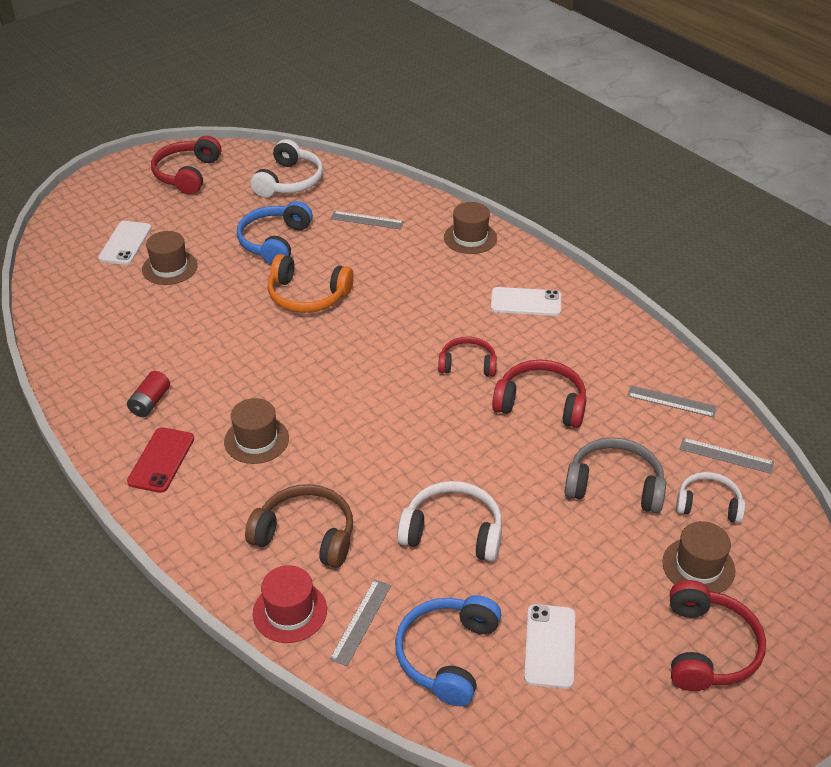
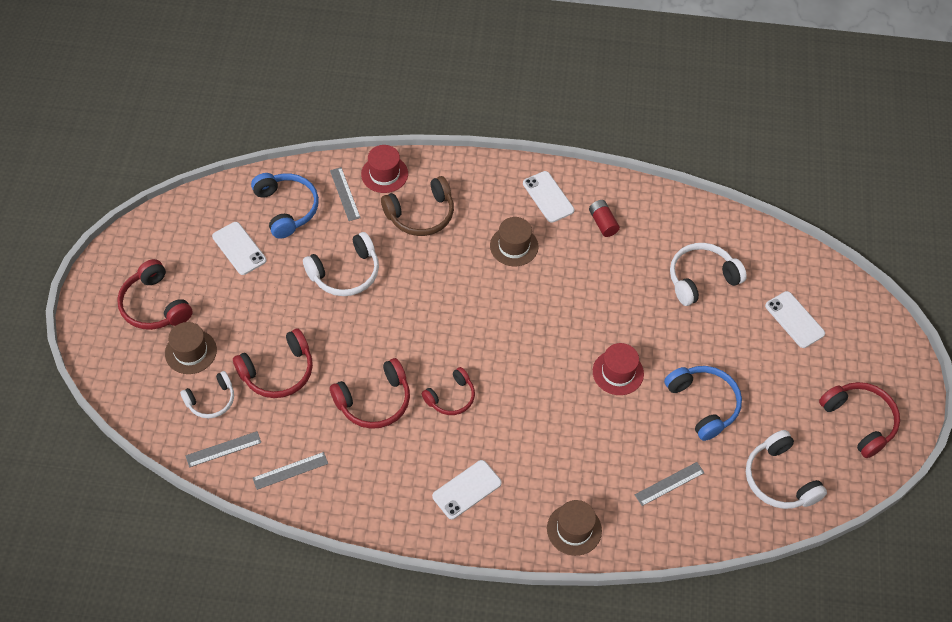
camera: 135 degrees right, 15 degrees up
(143, 309) = (701, 278): none -> white headphones
(161, 460) = (548, 197): red phone -> white phone
(169, 267) = (736, 323): brown hat -> none
(307, 296) = (618, 372): orange headphones -> red hat
(614, 485) = (278, 372): grey headphones -> red headphones

